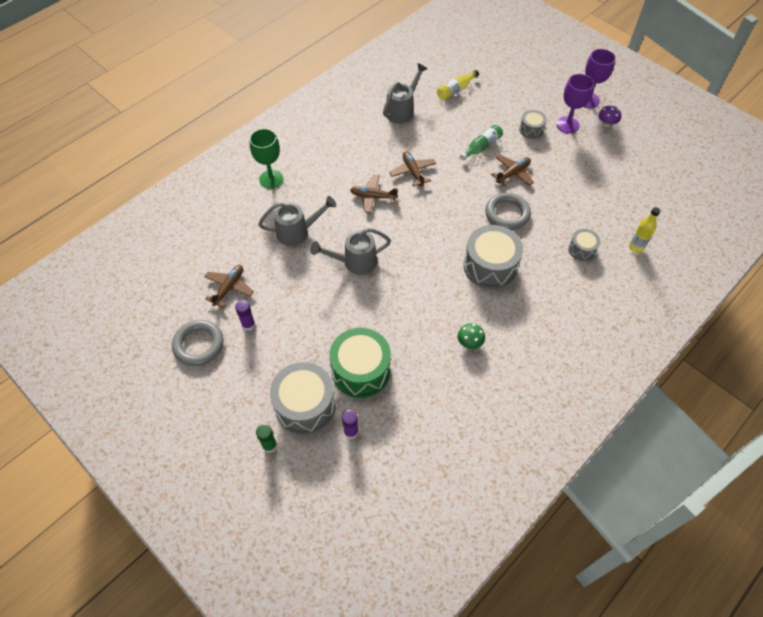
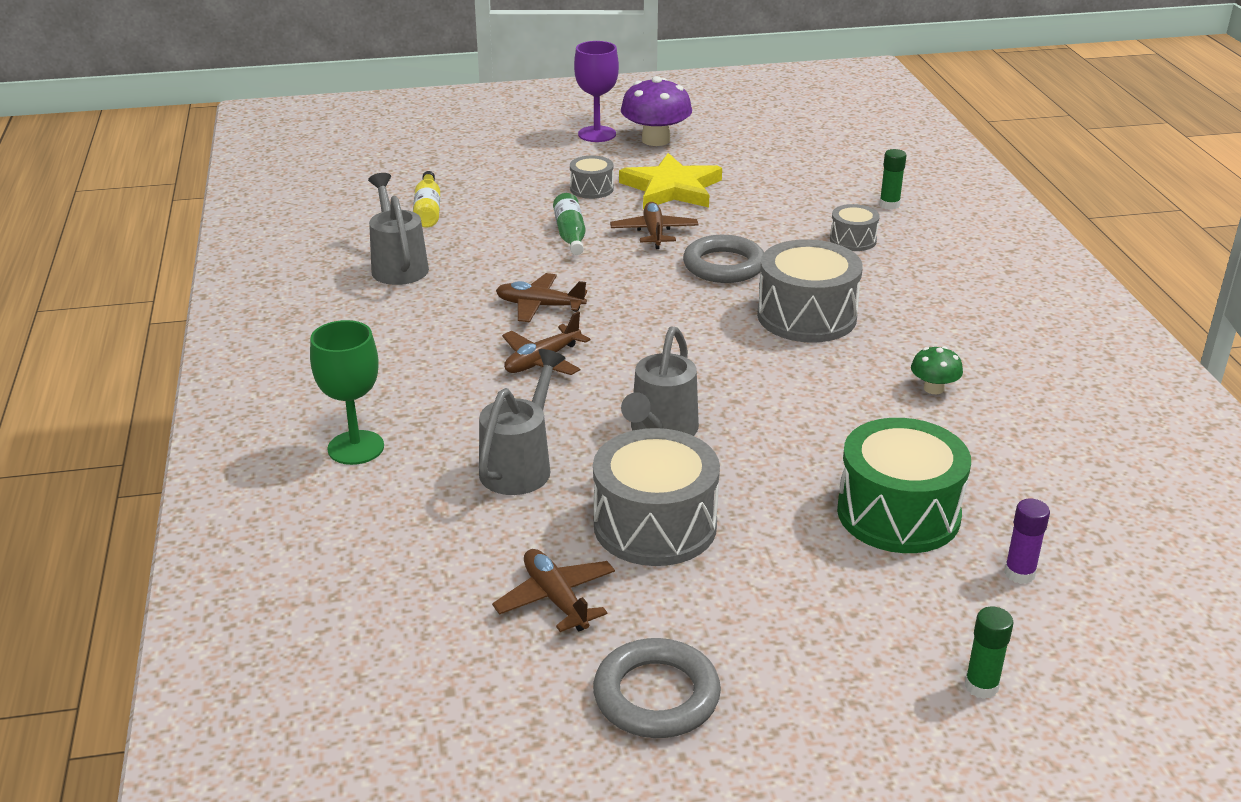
camera: 55 degrees left, 25 degrees down
(248, 325) = (673, 607): purple glue stick -> none
(305, 405) = (923, 606): grey drum -> grey drum (655, 525)
(562, 156) = (672, 188): none -> yellow star
(567, 125) = (620, 163): purple goblet -> none
(606, 123) = (655, 140): purple mushroom -> purple mushroom, size x1.91
(636, 247) = (889, 205): yellow bottle -> green glue stick

